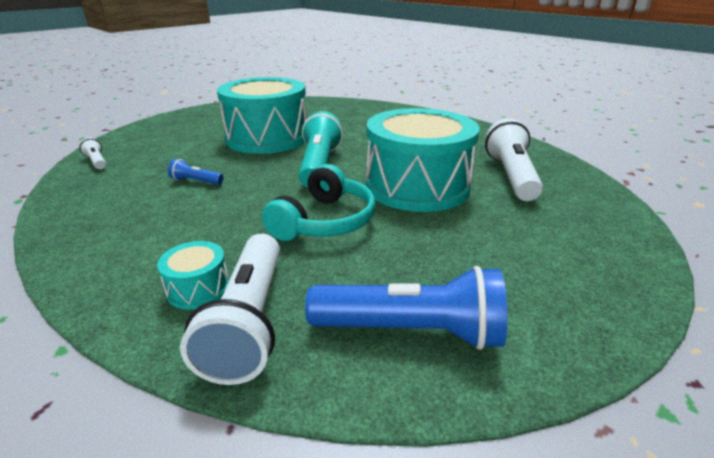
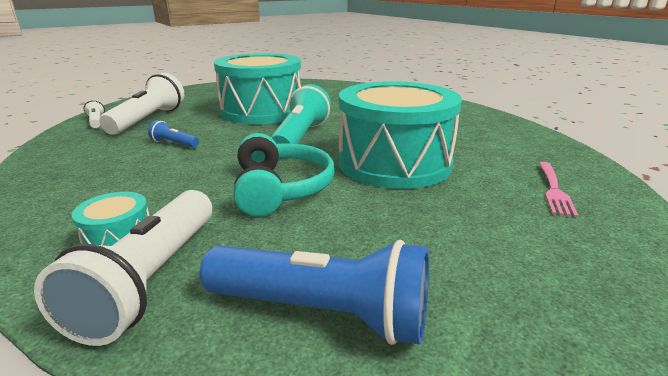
camera: 10 degrees right, 5 degrees down
(324, 221) = (280, 189): turquoise headphones -> turquoise headphones turned 45 degrees counterclockwise
(511, 176) = (504, 160): white flashlight -> white flashlight (148, 120)
(558, 201) = (553, 189): none -> pink fork

